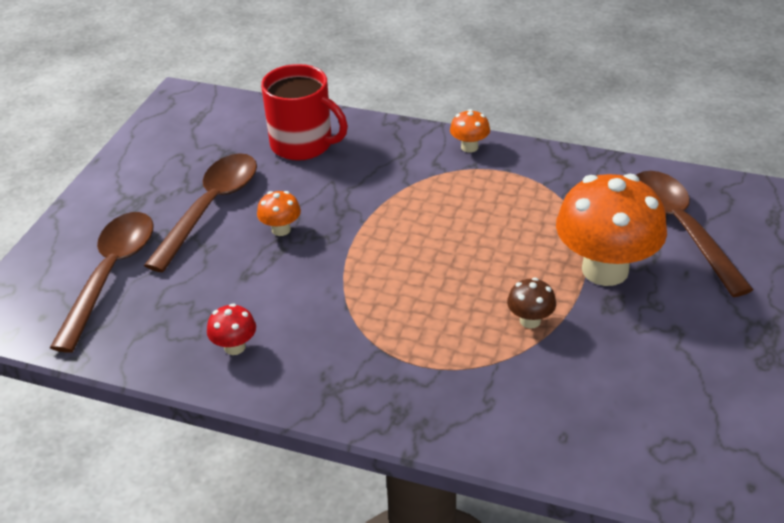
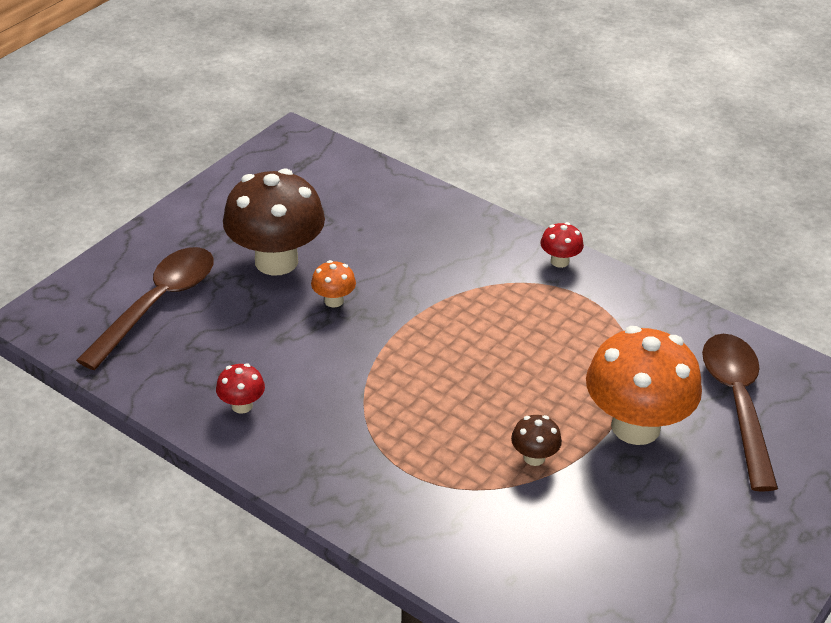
camera: 15 degrees right, 0 degrees up
(210, 208) = (276, 261): brown spoon -> brown mushroom
(303, 144) = (393, 217): red mug -> none
(469, 147) = (559, 261): orange mushroom -> red mushroom

